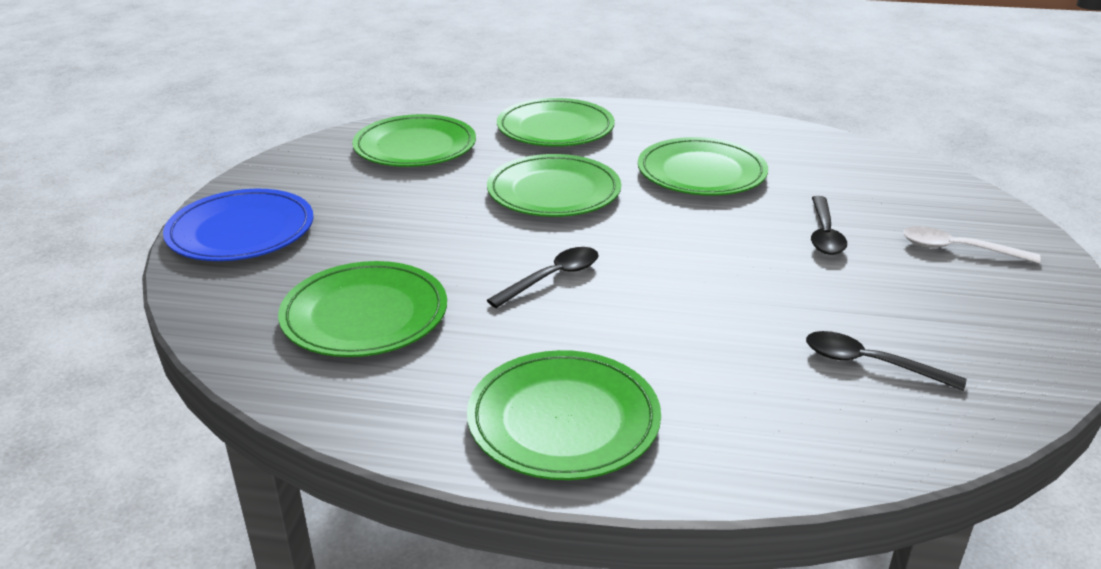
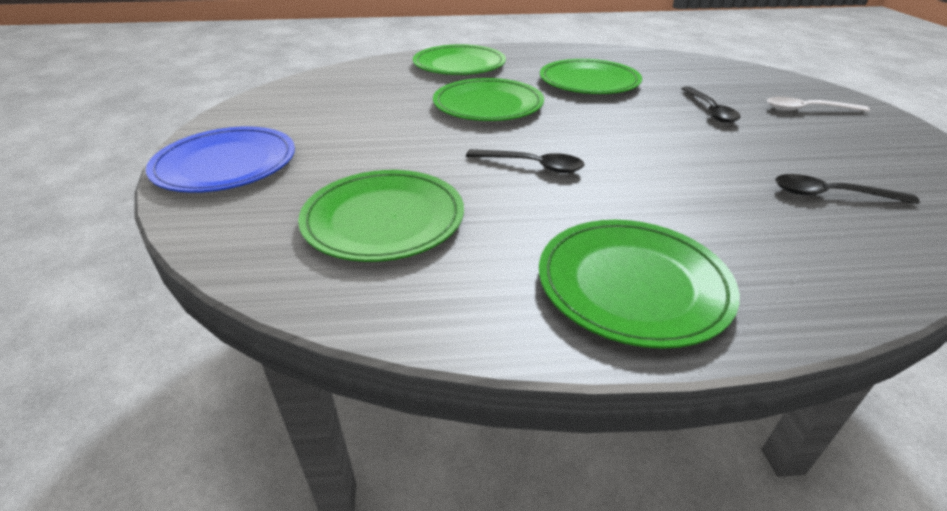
camera: 15 degrees left, 5 degrees up
(415, 147) = (354, 86): green plate -> none
(553, 278) = (533, 166): black spoon -> black spoon turned 75 degrees clockwise

